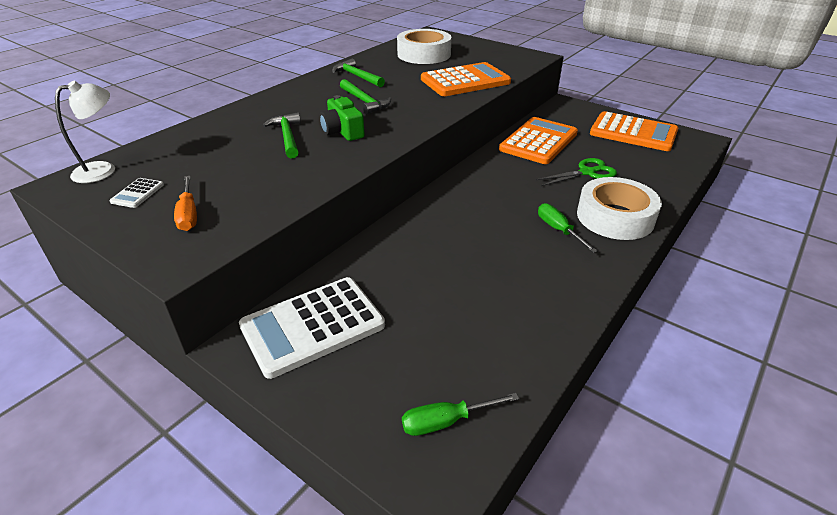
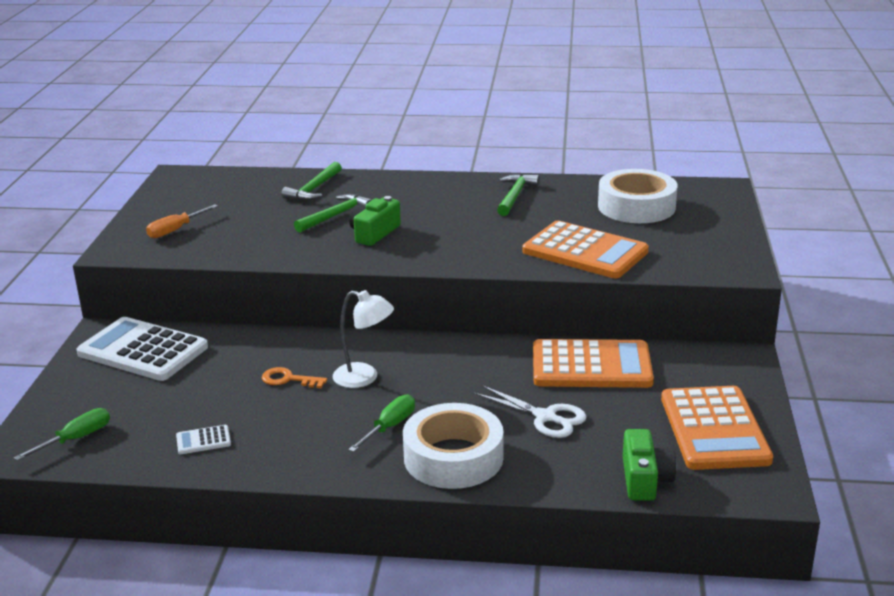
camera: 60 degrees right, 10 degrees down
(103, 170) = (210, 177): white lamp -> white lamp (364, 378)
(137, 193) = (188, 202): white calculator -> white calculator (203, 440)
(364, 101) = (454, 220): green hammer -> green hammer (314, 189)
(446, 421) = (75, 439): green screwdriver -> green screwdriver turned 90 degrees clockwise
(451, 255) = (288, 379): none -> orange key
(587, 172) = (545, 417): green scissors -> white scissors
(674, 165) = (645, 479): none -> green camera

